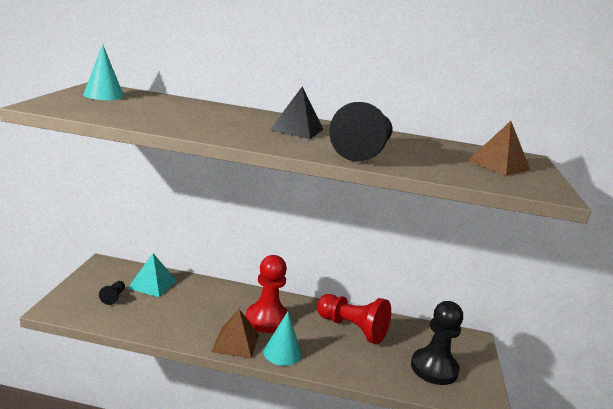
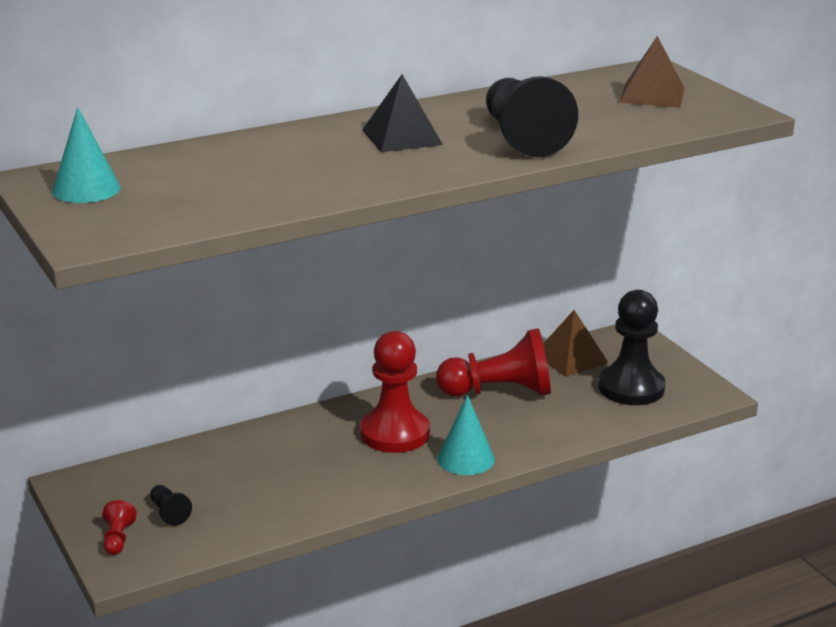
camera: 35 degrees left, 5 degrees up
(76, 296) = (118, 539): none -> red pawn
(152, 284) = (187, 471): turquoise pyramid -> none
(236, 342) = (401, 477): brown pyramid -> brown pyramid (571, 358)

